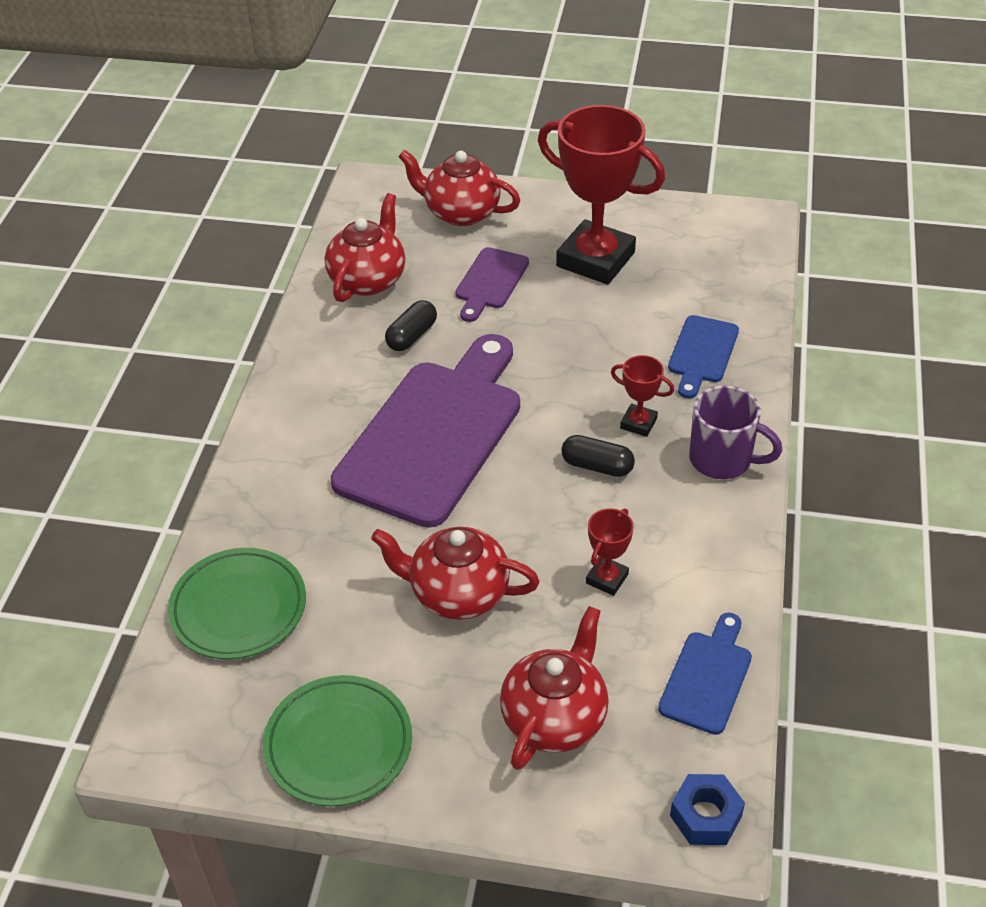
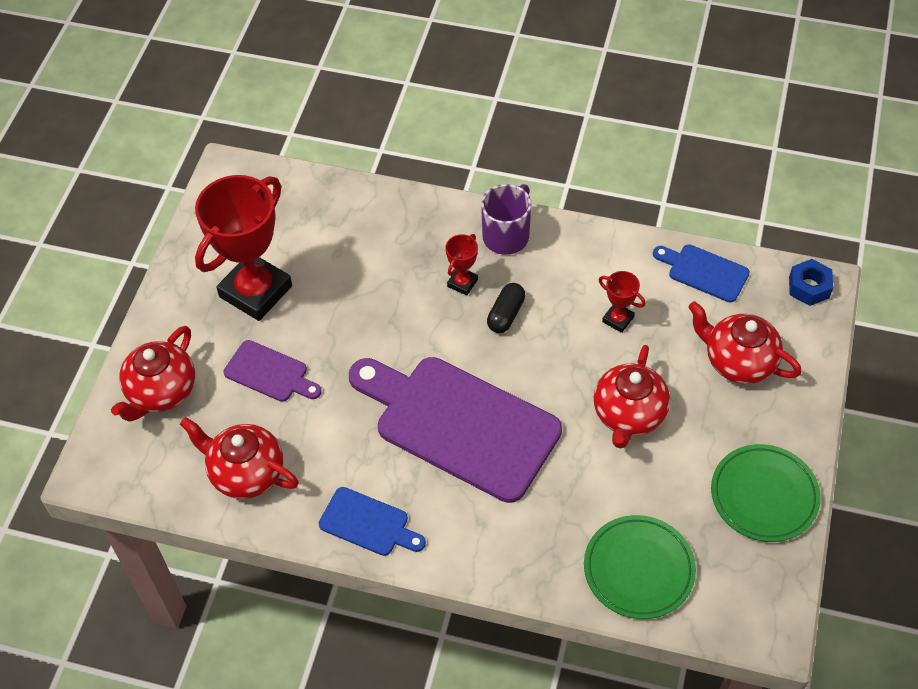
camera: 85 degrees left, 10 degrees up
(412, 336) = (332, 438): black capsule -> none
(702, 353) = (388, 232): blue cutting board -> blue cutting board (368, 523)

